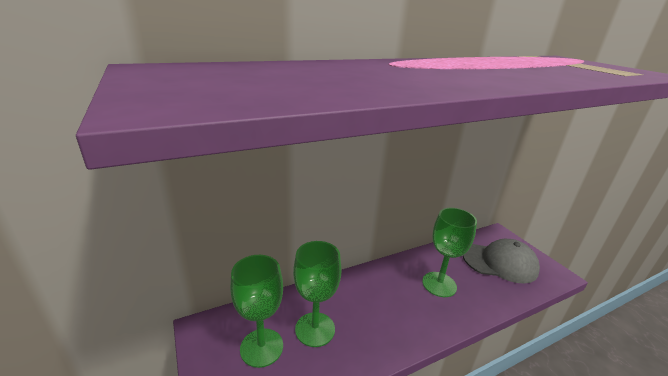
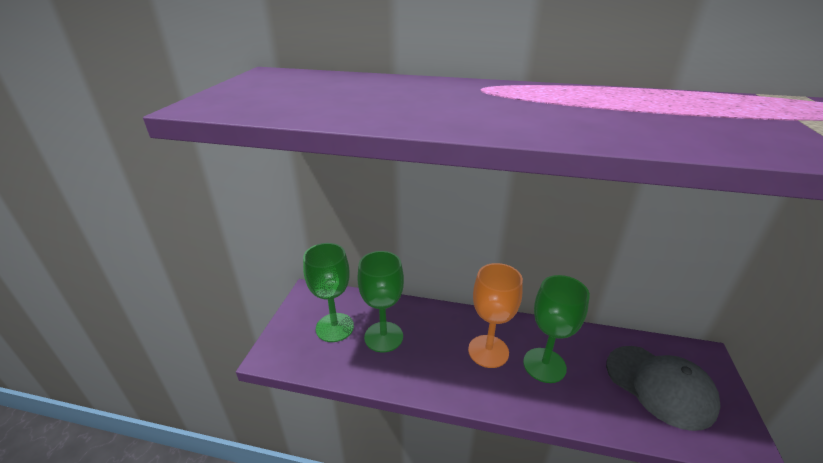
camera: 40 degrees right, 5 degrees up
(399, 294) = (488, 351): none -> orange goblet

